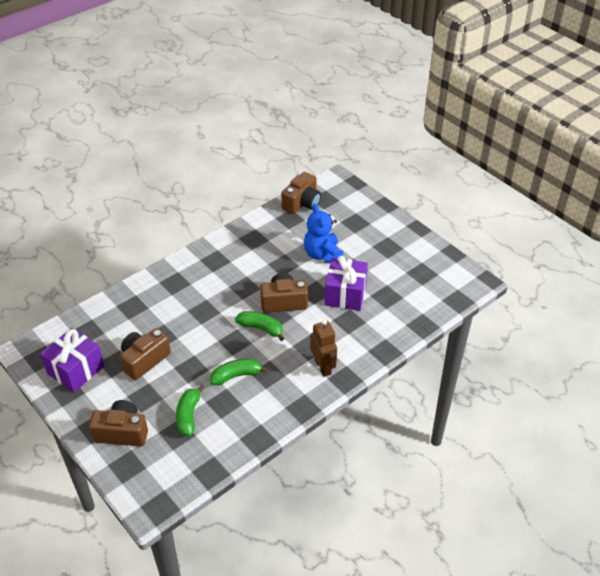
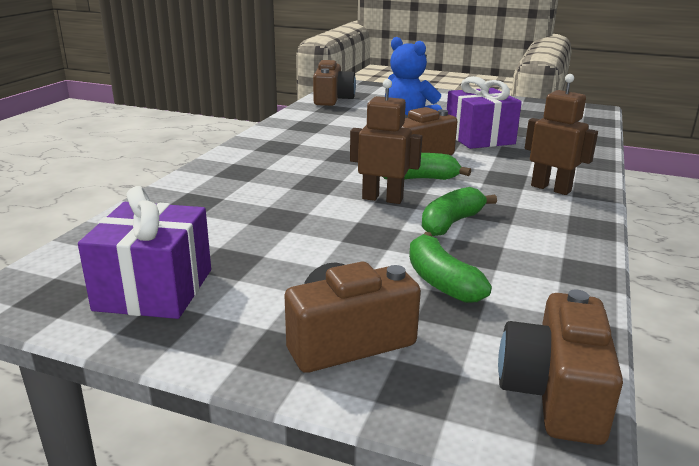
camera: 30 degrees left, 20 degrees down
(144, 360) = (280, 245): brown camera -> brown camera (554, 393)
(223, 340) = (382, 199): none -> brown robot

